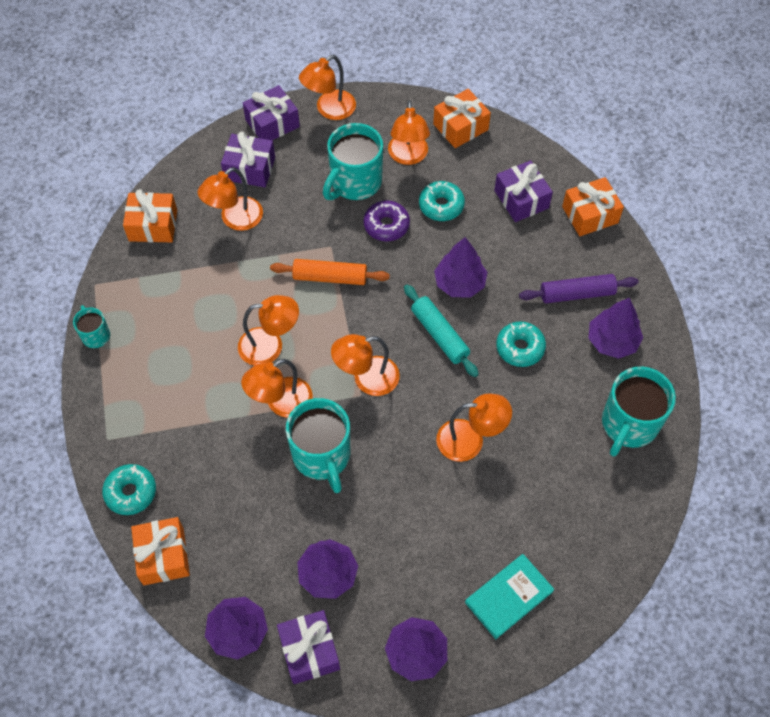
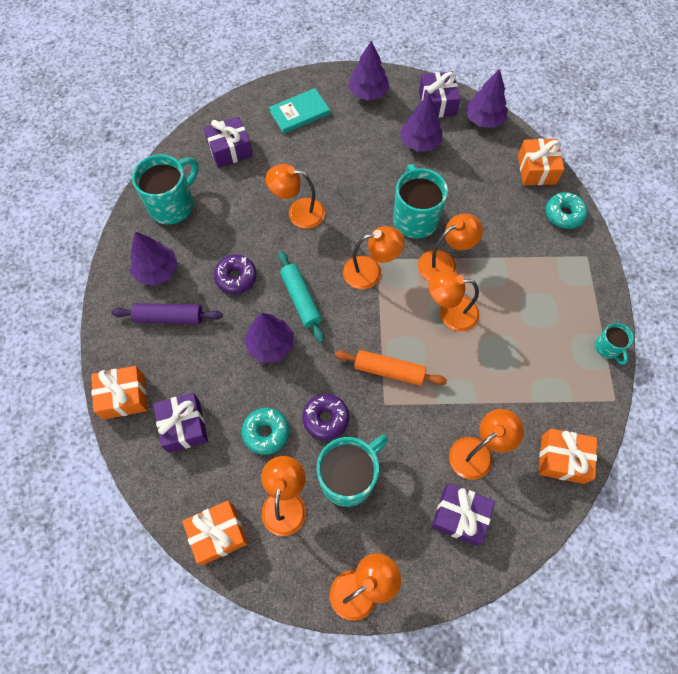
camera: 170 degrees left, 5 degrees up
(272, 123) = (430, 579): purple gift -> purple gift (230, 150)
(520, 348) = (236, 277): turquoise donut -> purple donut

